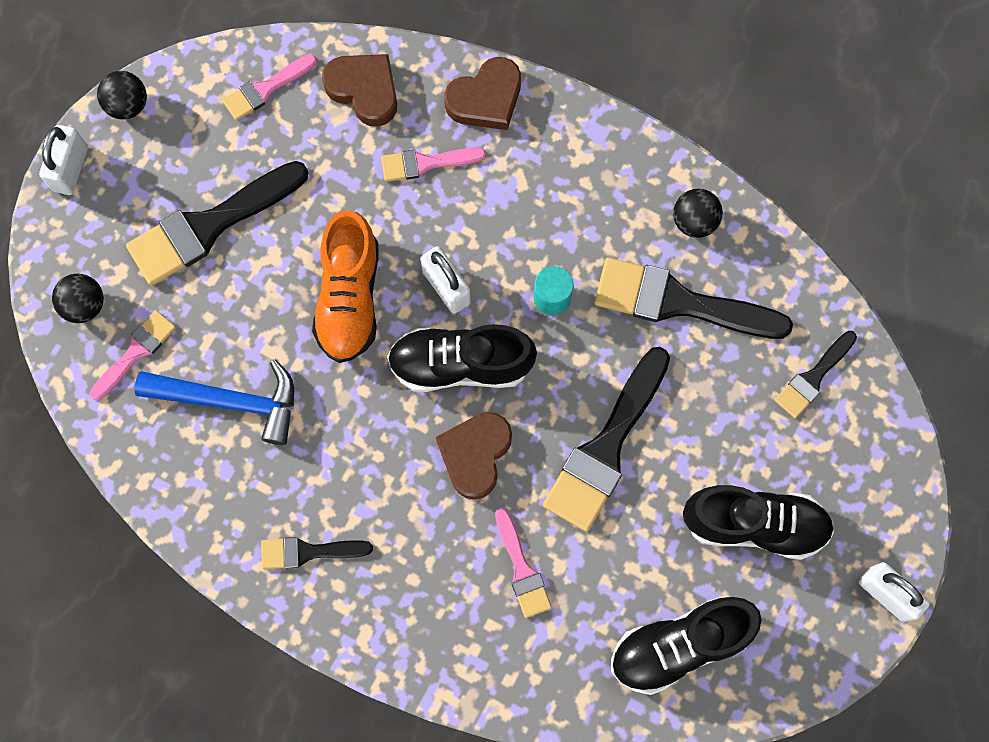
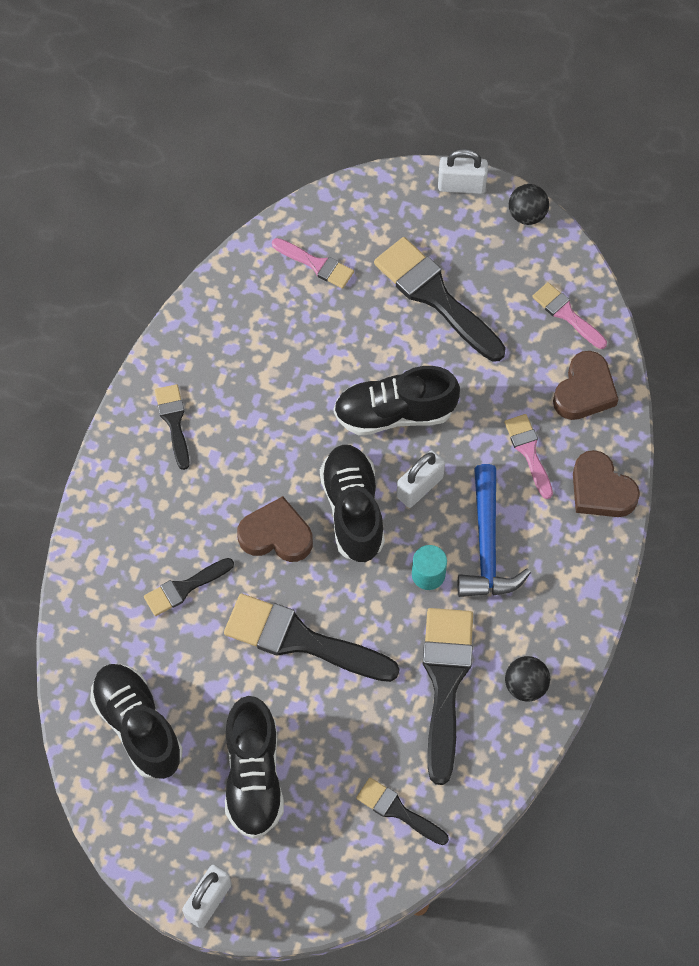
camera: 80 degrees right, 10 degrees down
(84, 305) = (348, 220): black ball -> none
(230, 401) = (288, 340): blue hammer -> blue hammer (487, 545)
(349, 298) = (394, 413): orange shoe -> black shoe
(522, 569) = (184, 588): pink brush -> black brush

